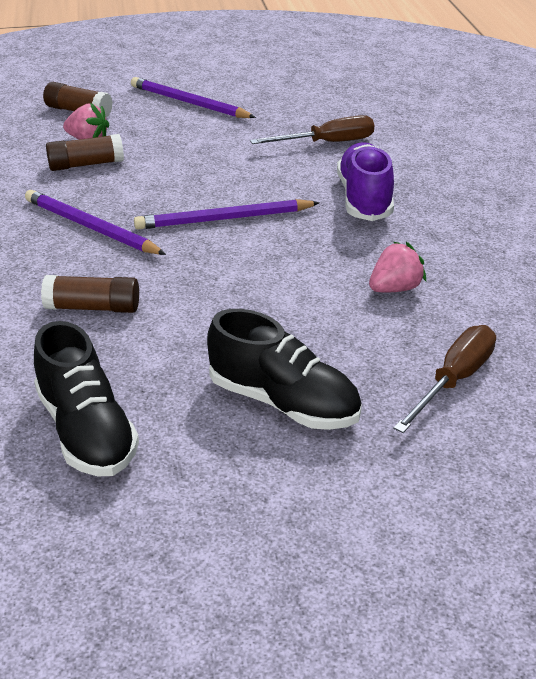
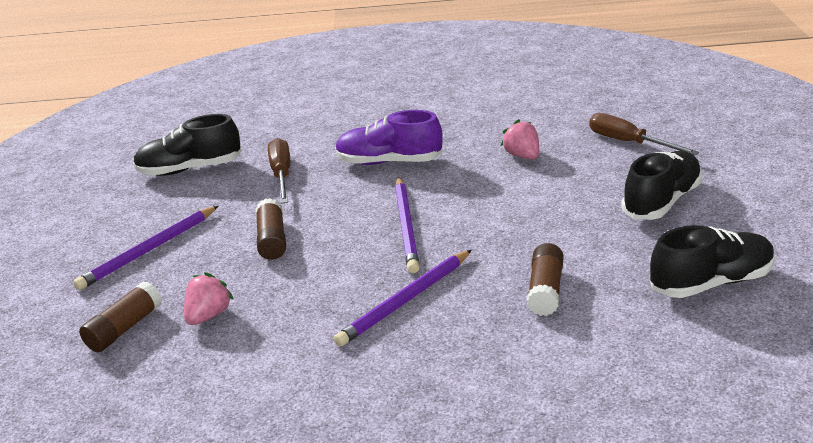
camera: 80 degrees left, 5 degrees down
(86, 164) = (268, 313): brown glue stick -> brown glue stick (272, 240)
(333, 98) = (190, 169): none -> black shoe

